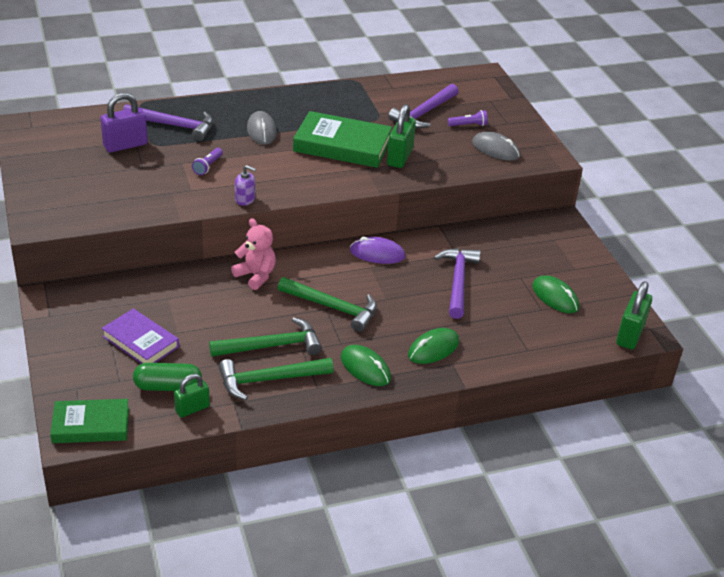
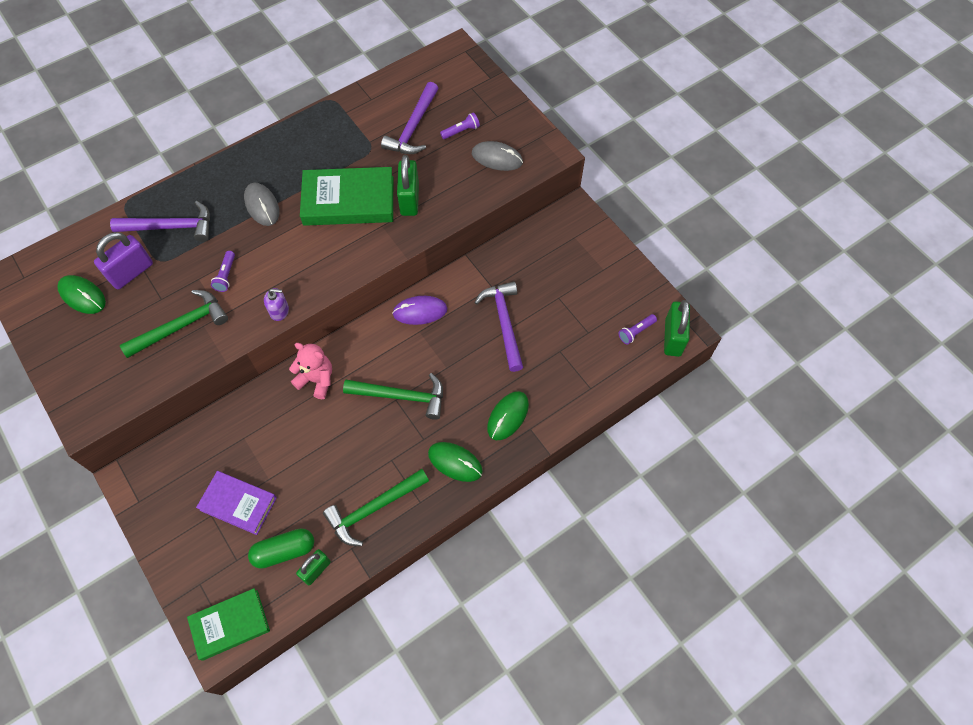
camera: 15 degrees left, 25 degrees up
(272, 346) = (362, 465): green hammer -> green hammer (181, 326)
(555, 297) = (595, 312): green mouse -> green mouse (82, 296)
(592, 321) = (636, 332): none -> purple flashlight

